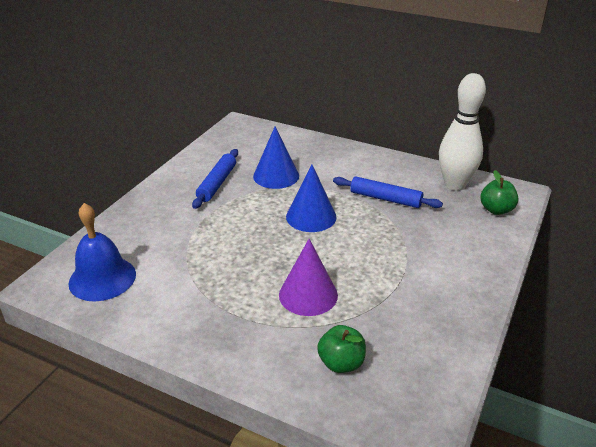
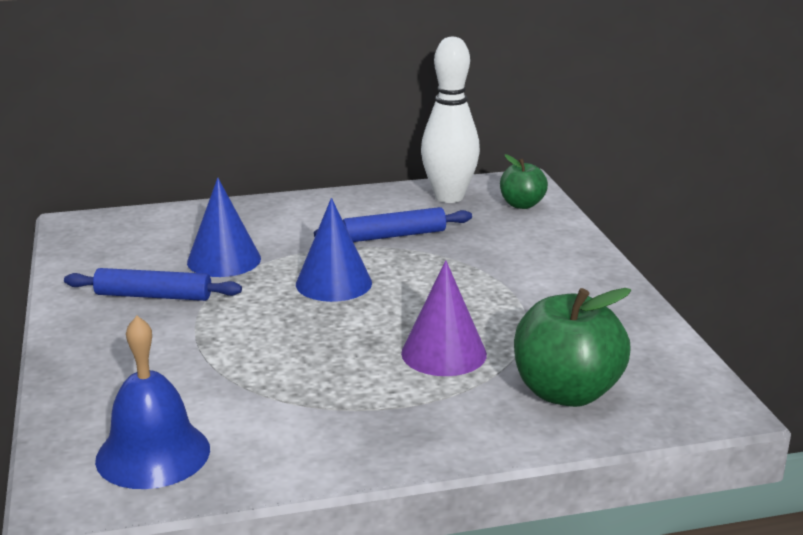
camera: 40 degrees left, 10 degrees down
(217, 183) = (153, 296): blue rolling pin -> blue rolling pin turned 60 degrees counterclockwise
(341, 363) = (566, 392): green apple -> green apple, size x1.75

